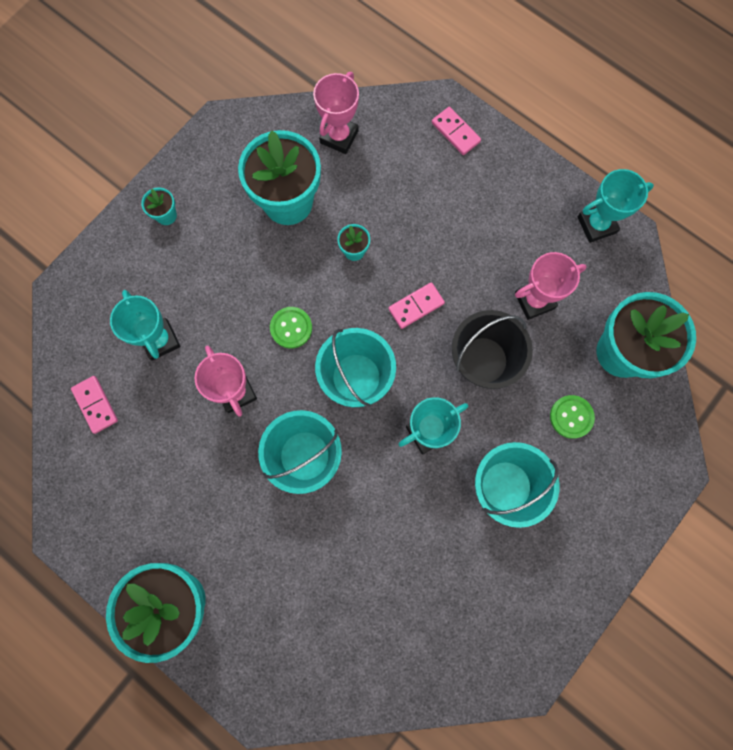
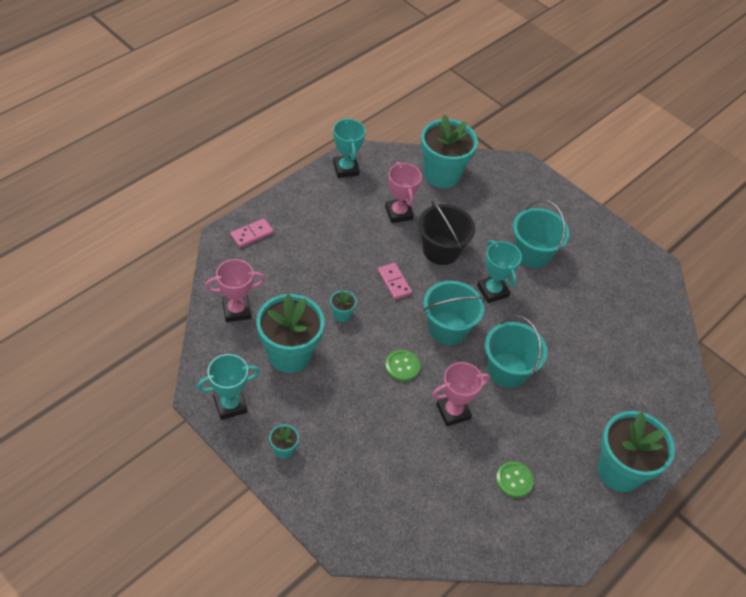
camera: 90 degrees left, 25 degrees down
(95, 405) = (456, 523): pink domino -> none
(160, 340) = (402, 465): turquoise trophy -> turquoise trophy (230, 405)
(339, 137) = (236, 310): pink trophy -> pink trophy turned 45 degrees counterclockwise
(571, 417) = (485, 209): green button -> green button (514, 480)

